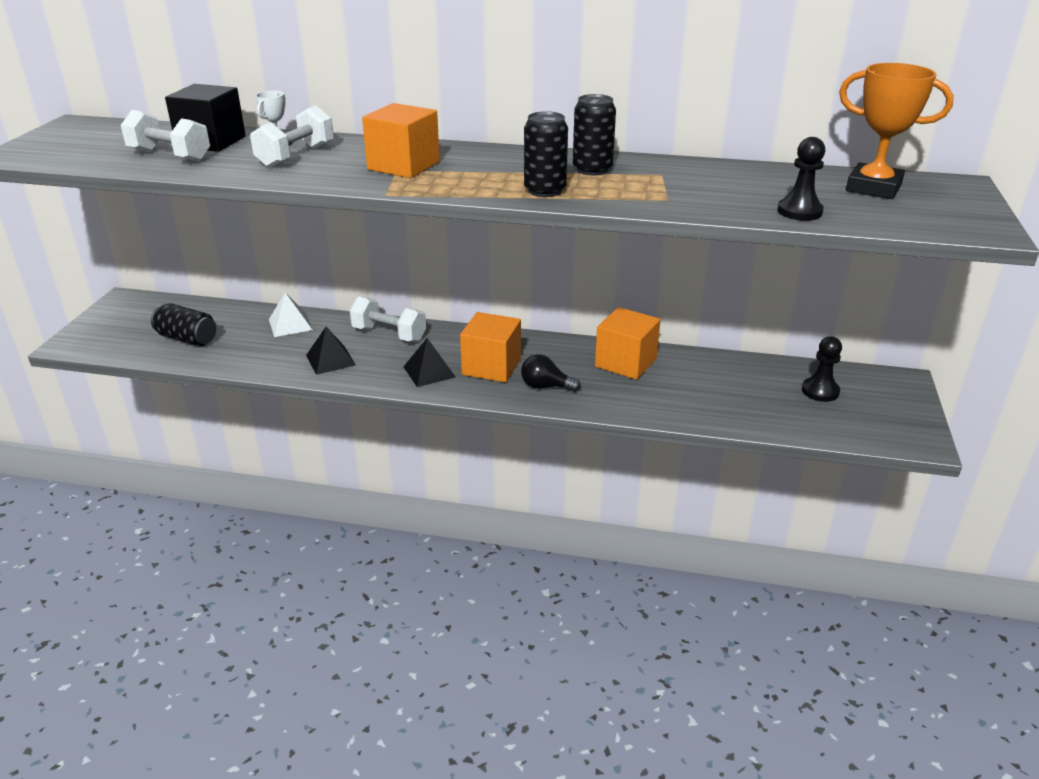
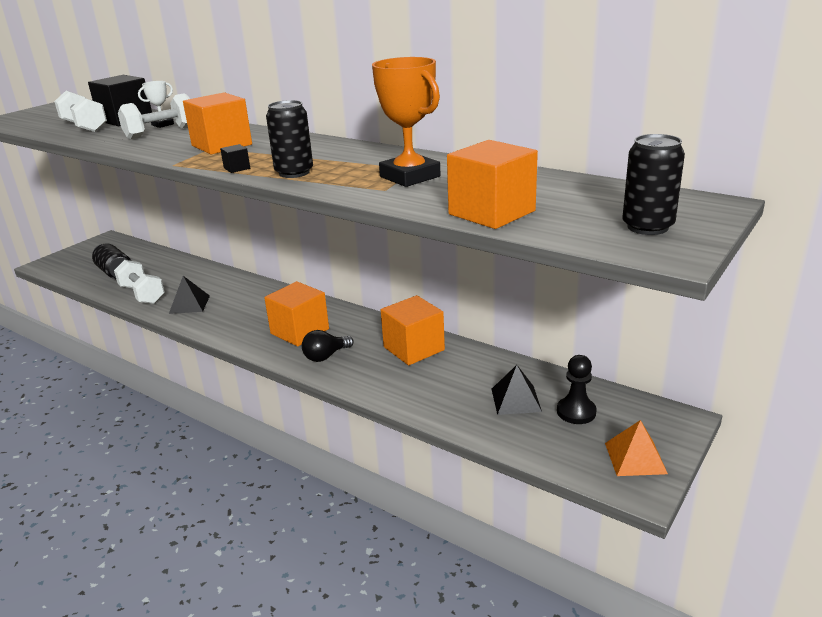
camera: 25 degrees right, 5 degrees down
(290, 324) = (190, 273): white pyramid -> none
(389, 334) = (250, 292): white dumbbell -> white dumbbell (142, 294)
(429, 372) = (249, 326): black pyramid -> black pyramid (515, 400)
(471, 192) = (237, 168): none -> black cube
(545, 386) = (326, 356): black light bulb -> black light bulb turned 75 degrees counterclockwise
(592, 169) = (361, 160): black can -> black can (647, 227)
(799, 211) = (491, 212): black pawn -> orange cube
(873, 188) = (605, 199): orange trophy -> orange trophy (410, 177)
(897, 418) = (635, 458): none -> orange pyramid

